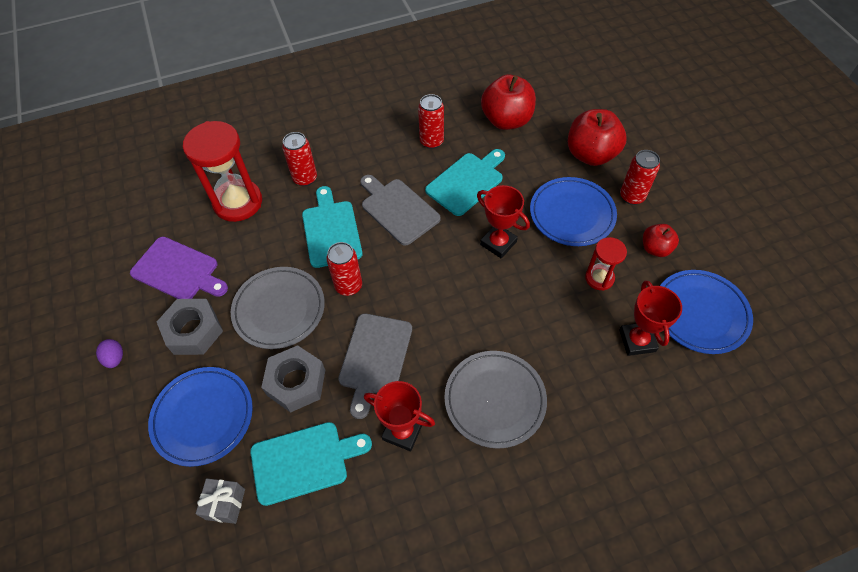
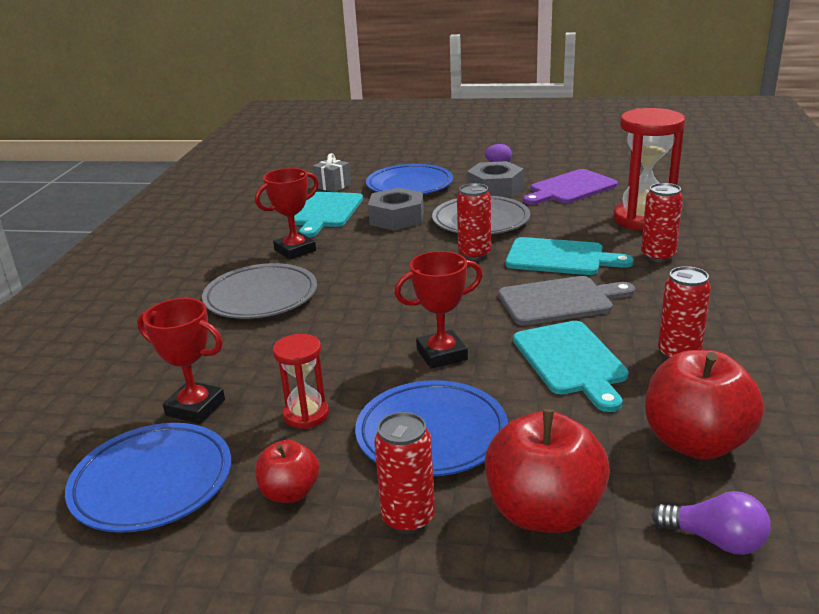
camera: 120 degrees right, 30 degrees down
(374, 358) = (378, 252): grey cutting board -> none
(565, 103) = (715, 540): none -> purple light bulb

